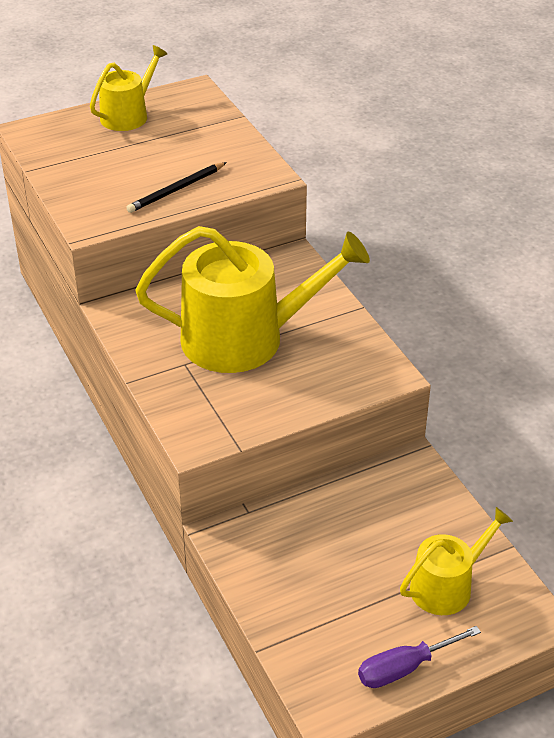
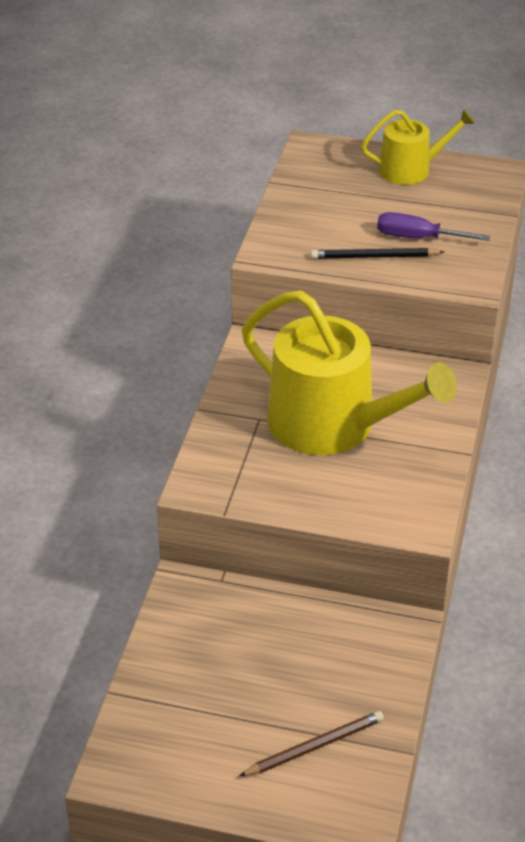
camera: 40 degrees right, 0 degrees up
(404, 668) = (204, 785): purple screwdriver -> purple screwdriver (418, 238)
(447, 586) = (314, 746): yellow watering can -> brown pencil

